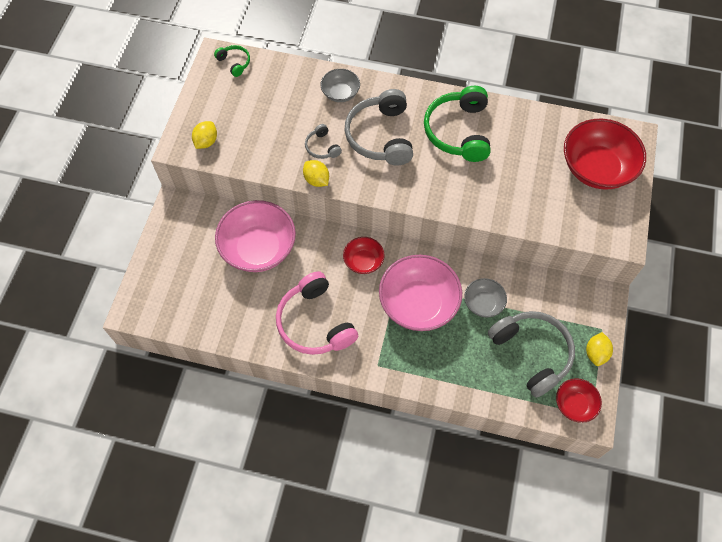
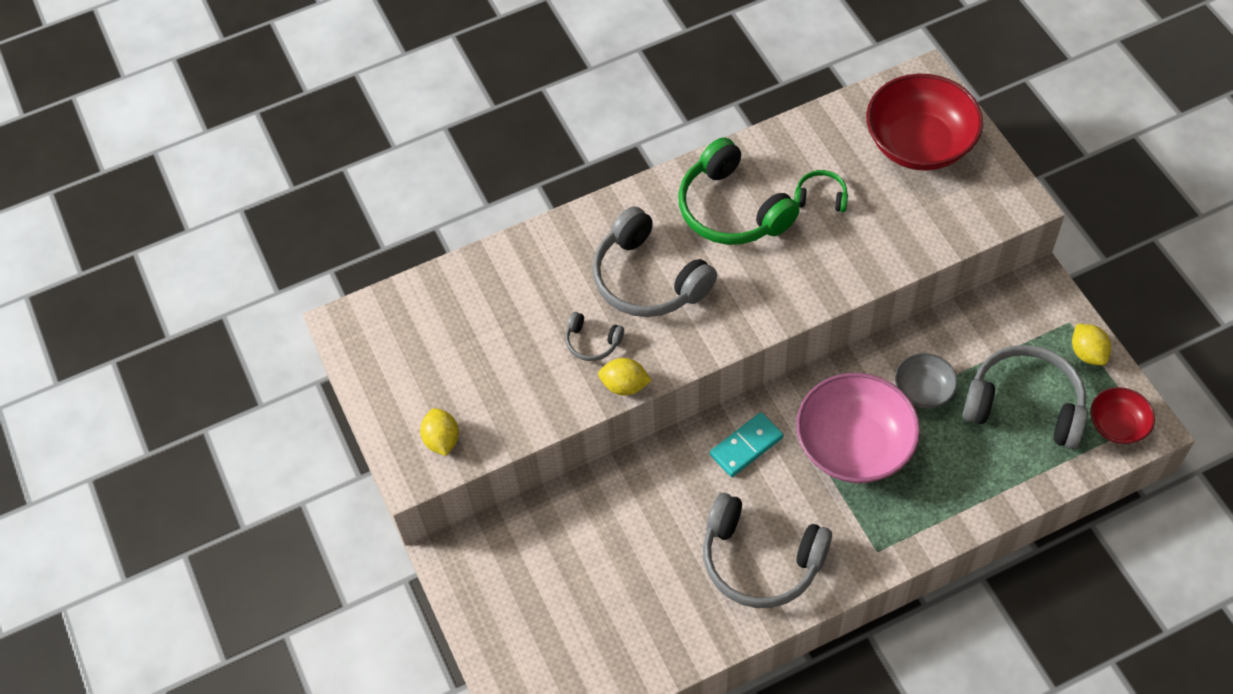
camera: 35 degrees left, 5 degrees down
(234, 63) = (377, 318): green headphones -> green headphones (821, 197)
(258, 248) = (607, 527): pink bowl -> none
(315, 322) = (760, 560): pink headphones -> grey headphones
(340, 93) = (549, 262): grey bowl -> none
(363, 261) = (746, 446): red bowl -> turquoise domino

